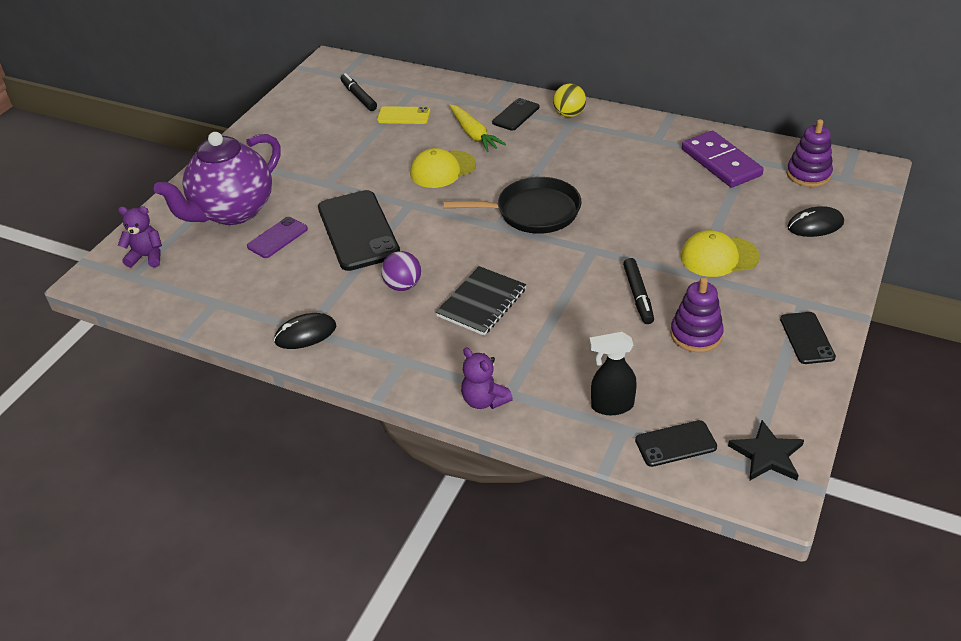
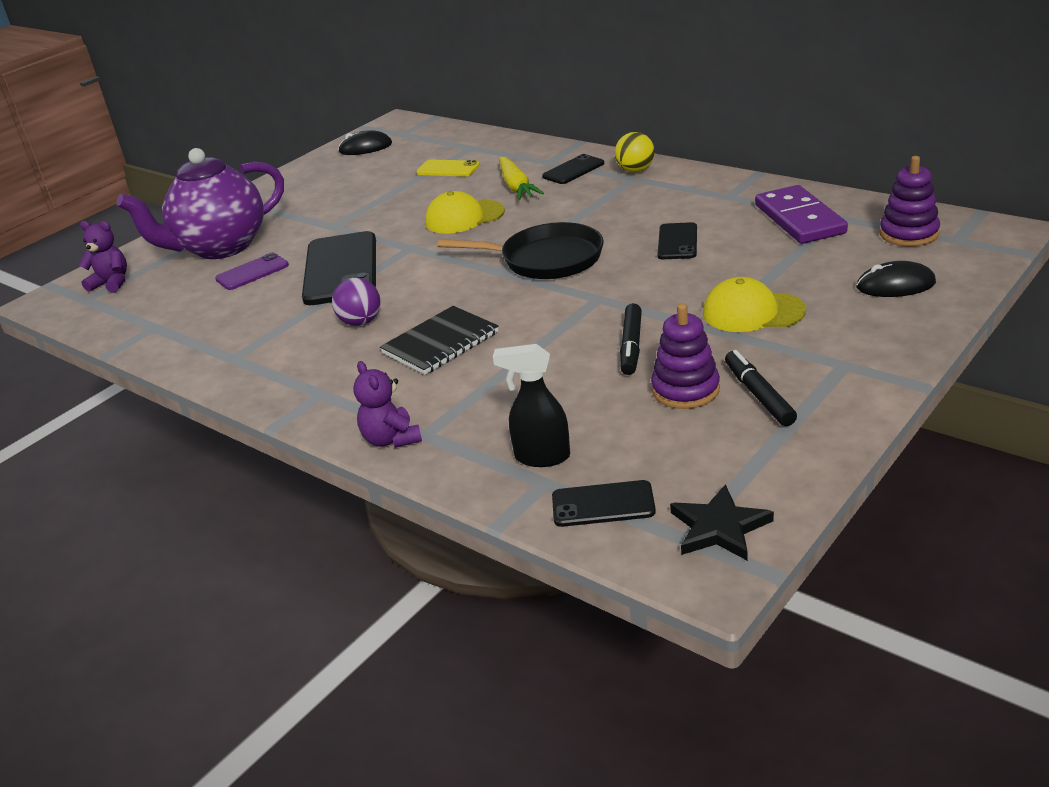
camera: 15 degrees right, 10 degrees down
(305, 334) = (229, 361): black mouse -> black mouse (365, 148)
(359, 97) = (409, 152): black marker -> black marker (759, 395)
(807, 338) = (832, 403): black phone -> black phone (677, 242)

